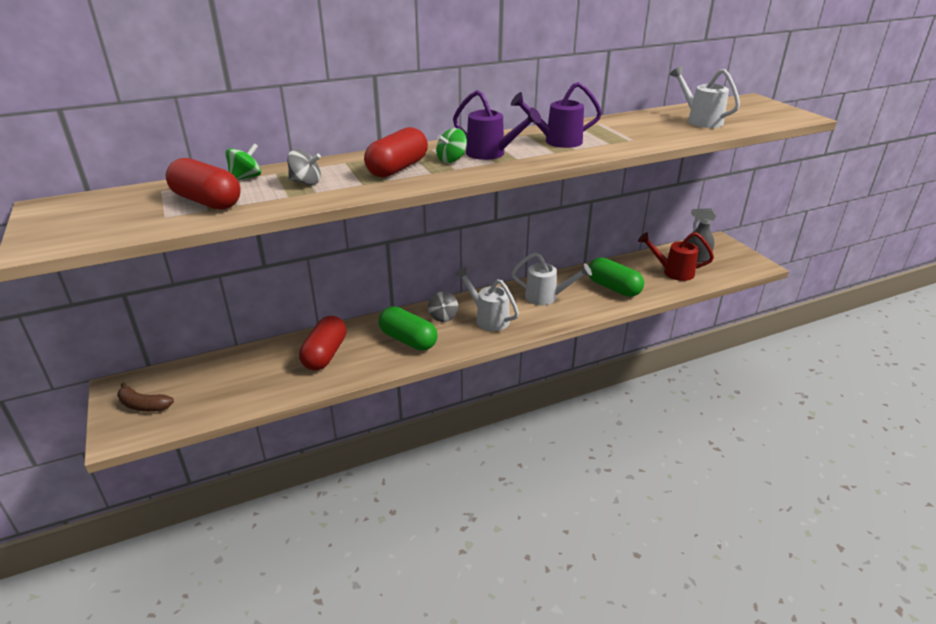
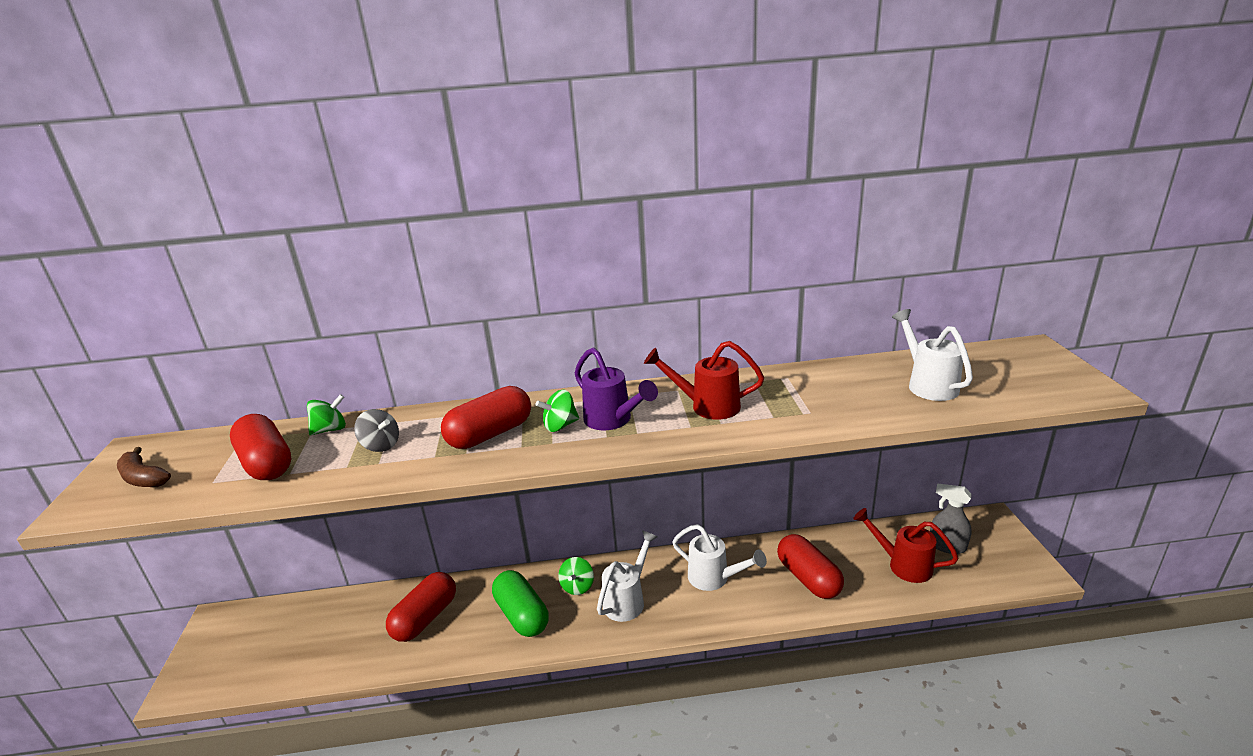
camera: 20 degrees right, 5 degrees down
(143, 405) = (223, 651): brown banana -> brown banana (143, 478)
(443, 316) = (577, 586): grey spinning top -> green spinning top
(488, 318) = (628, 599): white watering can -> white watering can turned 60 degrees clockwise
(556, 141) = (706, 406): purple watering can -> red watering can
(613, 288) = (808, 578): green capsule -> red capsule

